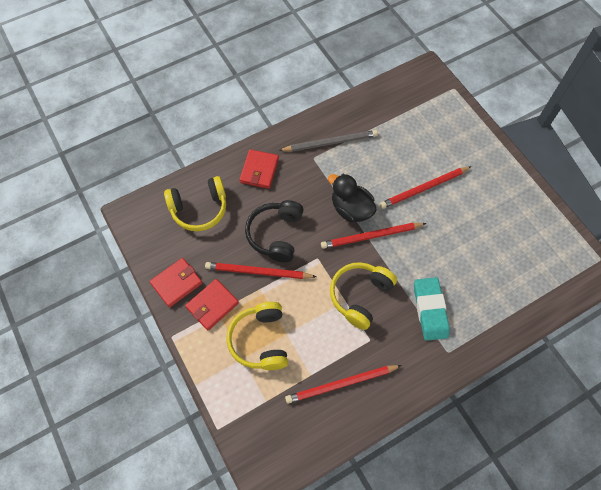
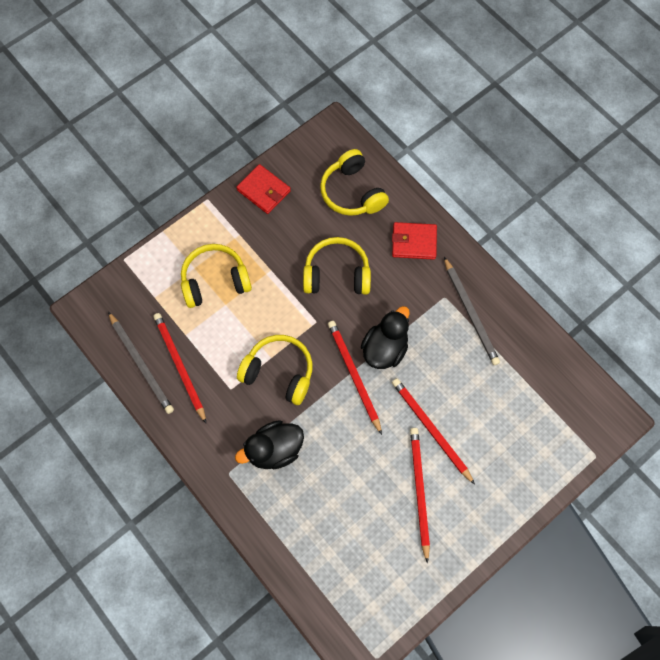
camera: 80 degrees right, 5 degrees up
(212, 305) = (245, 228): red wallet -> none
(258, 272) = (289, 264): red pencil -> red pencil (419, 491)
(276, 234) = (336, 274): black headphones -> yellow headphones
(334, 421) = (141, 364): none -> grey pencil
(430, 310) = (274, 450): turquoise eraser -> black duck

